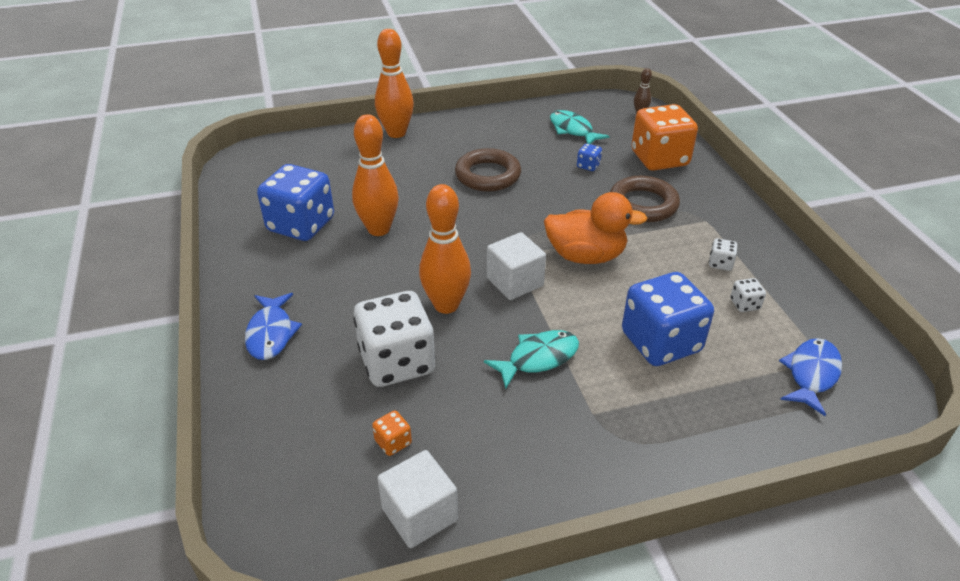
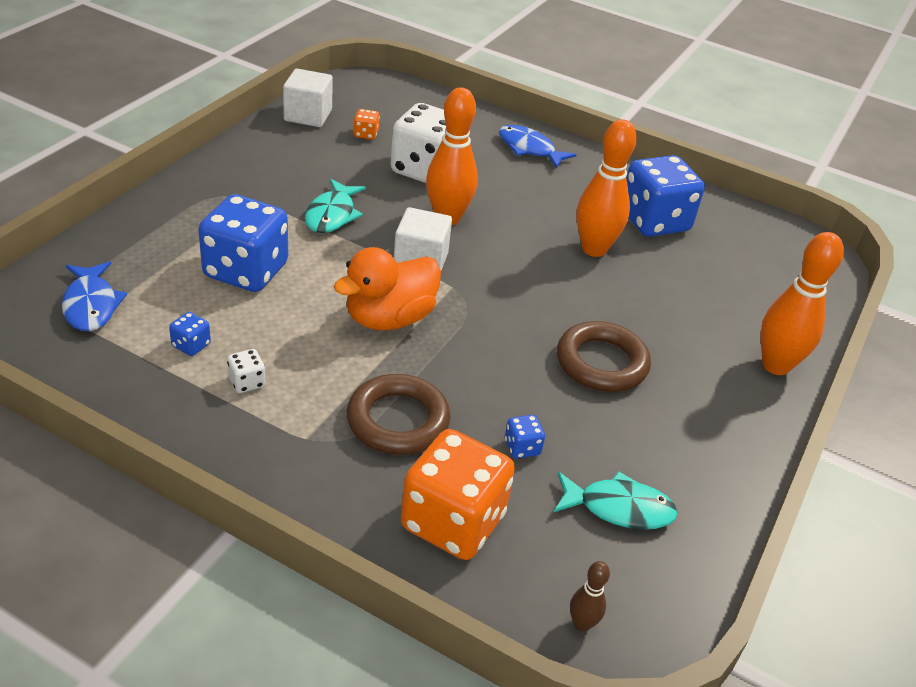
camera: 130 degrees right, 0 degrees up
(744, 304) = (191, 345): white dice -> blue dice

